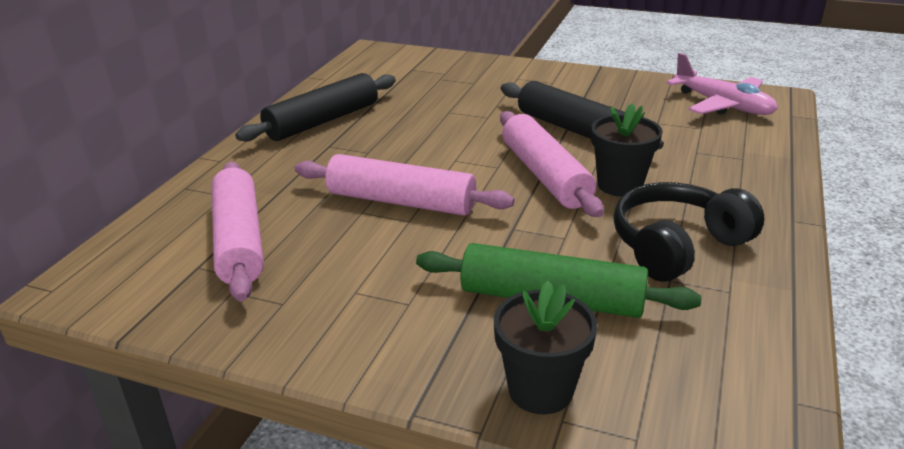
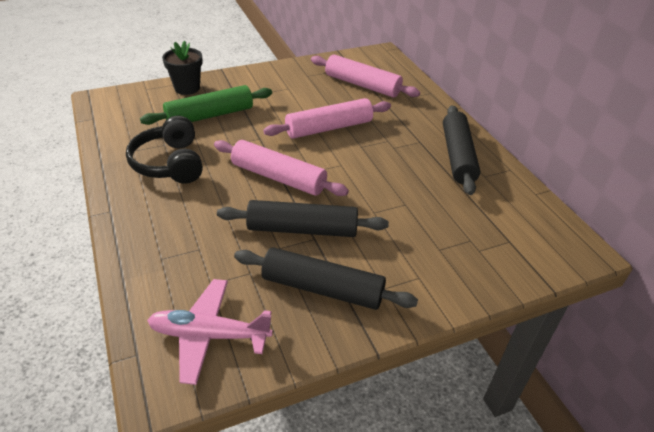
camera: 135 degrees right, 10 degrees up
(602, 96) = (322, 288): none -> black rolling pin
(619, 185) = (229, 190): black flower pot -> none
(677, 246) = (170, 163): black headphones -> black headphones turned 150 degrees clockwise

